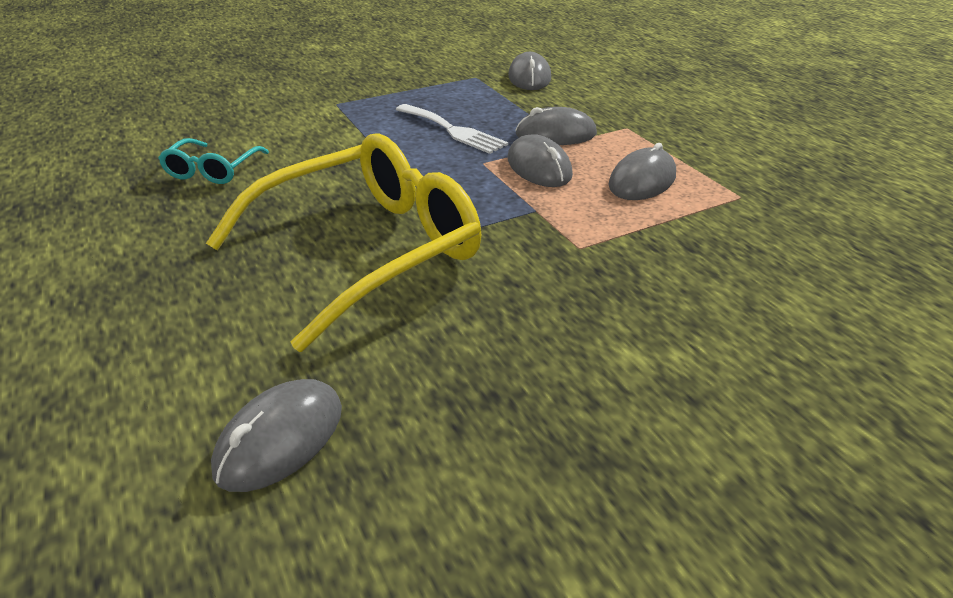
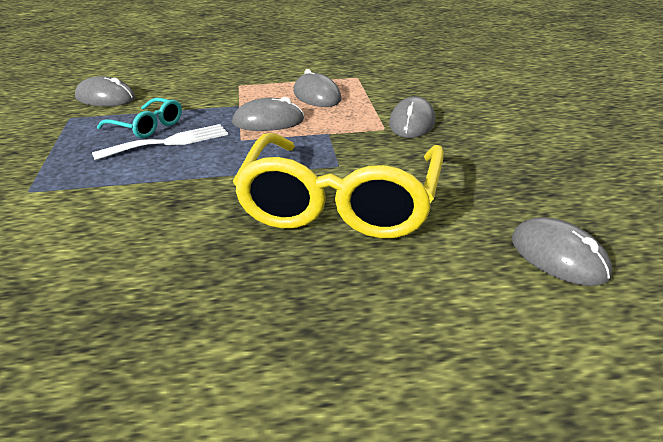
camera: 70 degrees left, 5 degrees down
(213, 170) = (107, 280): turquoise glasses -> turquoise glasses (147, 126)
(366, 250) = (341, 202): yellow glasses -> yellow glasses turned 150 degrees counterclockwise
(555, 134) = (222, 107): grey mouse -> grey mouse (412, 123)

